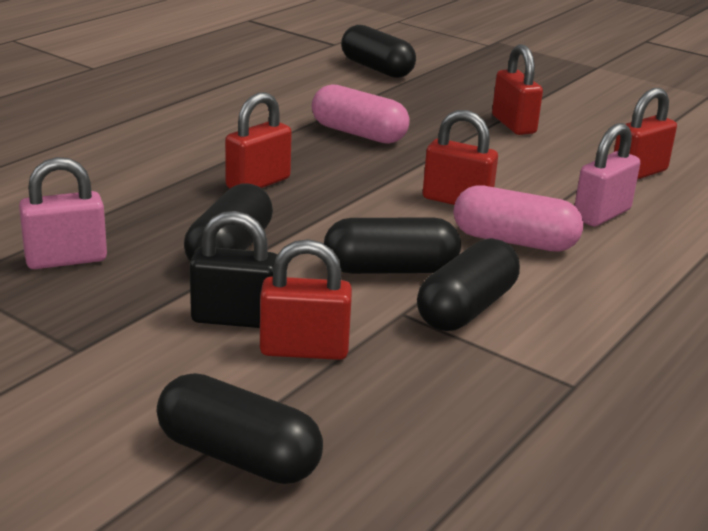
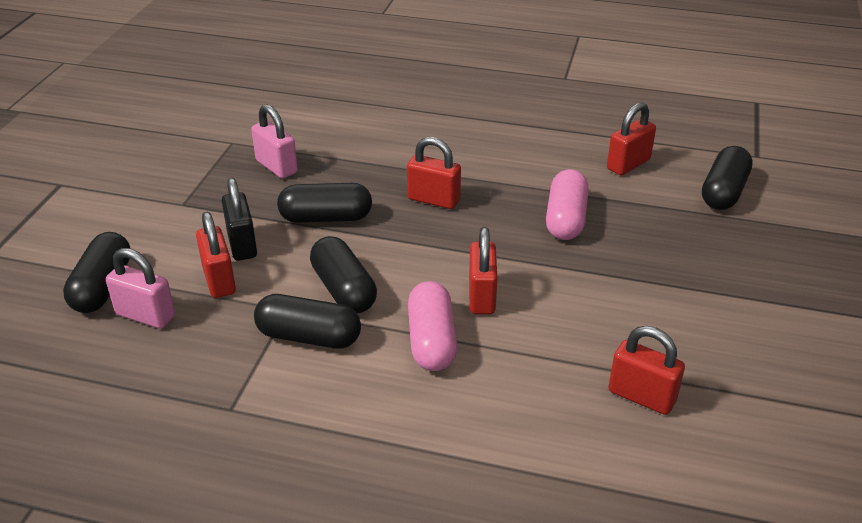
camera: 70 degrees right, 10 degrees up
(513, 125) = (678, 296): red padlock -> red padlock (628, 164)
(602, 214) = (523, 384): pink padlock -> pink padlock (145, 315)

